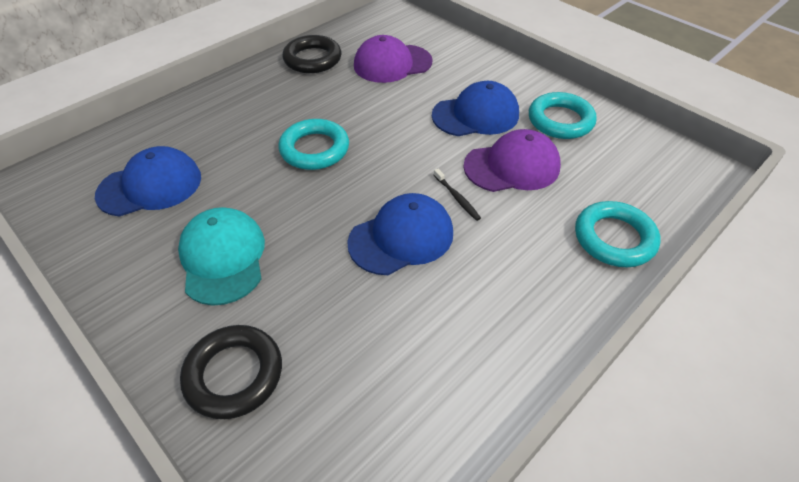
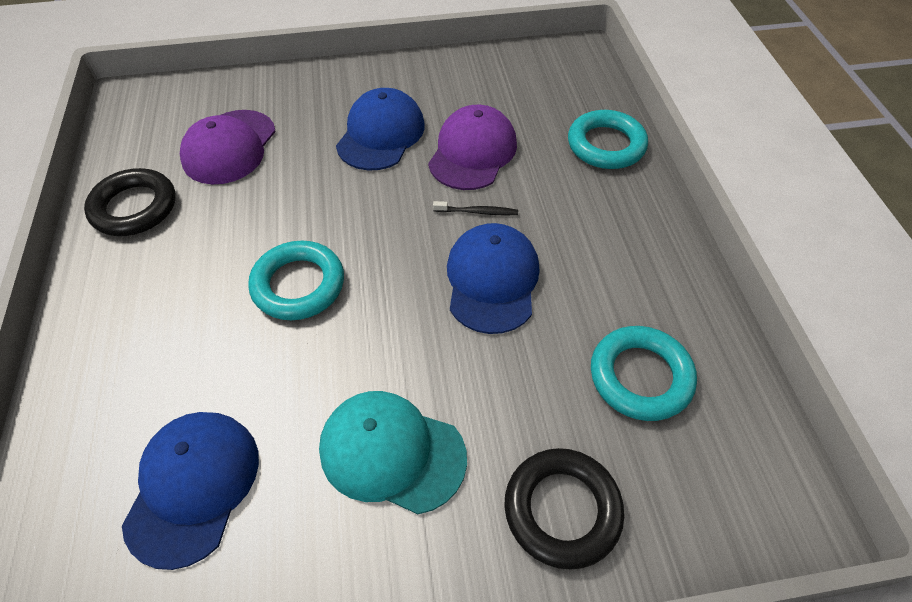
camera: 55 degrees left, 5 degrees up
(560, 120) = (446, 88): turquoise ring -> turquoise ring (640, 377)

